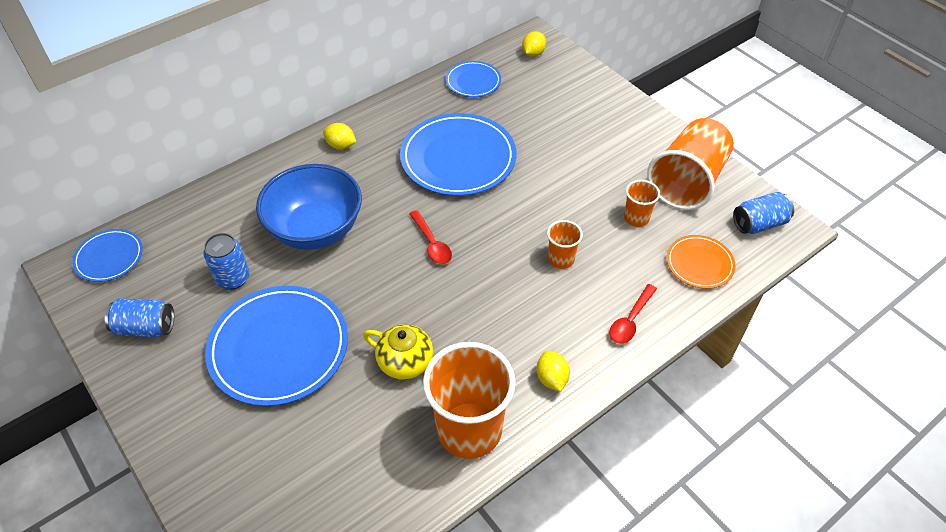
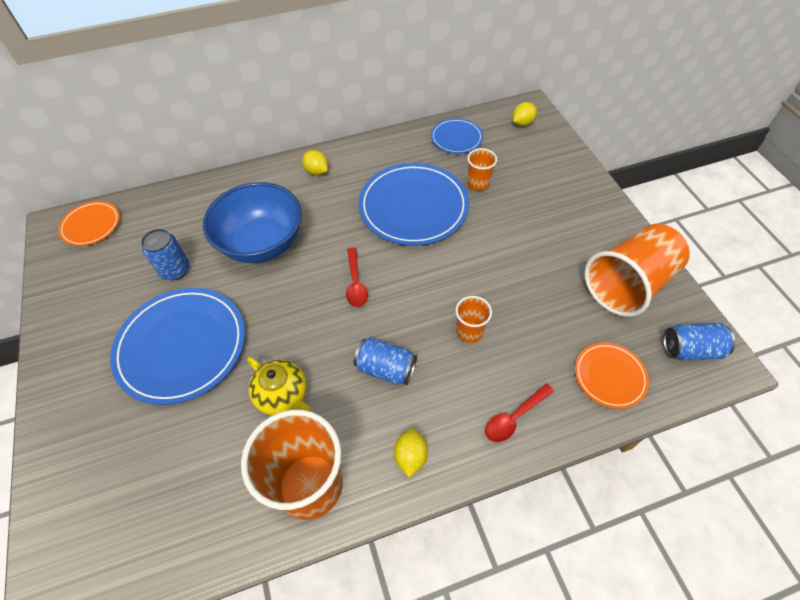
camera: 20 degrees right, 5 degrees up
(109, 257) = (91, 225): blue plate -> orange plate
(145, 328) = (87, 295): blue can -> blue can (385, 368)
(636, 218) = (561, 309): orange cup -> orange cup (478, 184)

